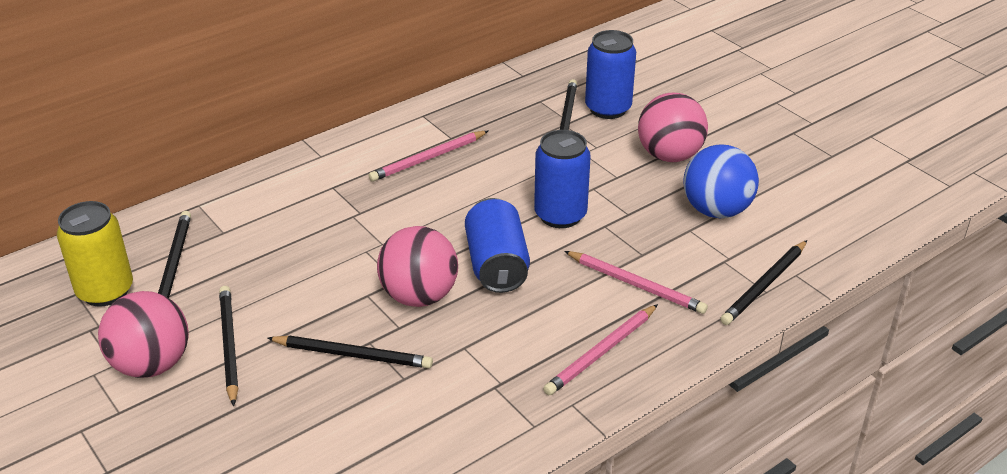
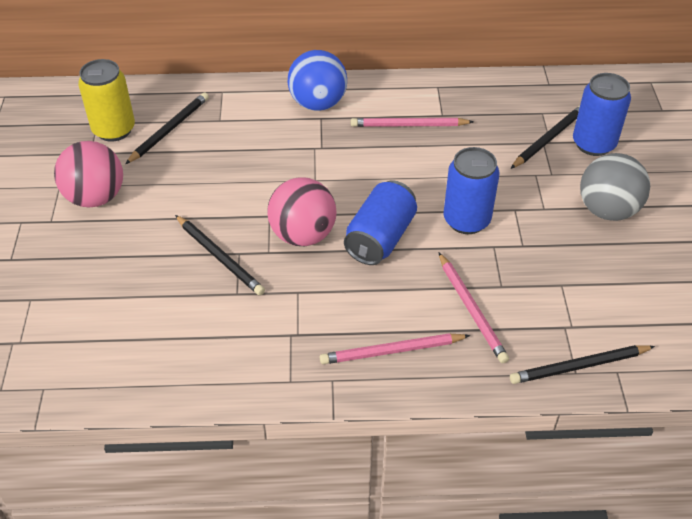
camera: 35 degrees right, 10 degrees up
(229, 345) = (151, 208): black pencil -> none
(669, 156) = (607, 210): pink ball -> grey ball
(716, 210) = (601, 279): blue ball -> blue ball (318, 103)

